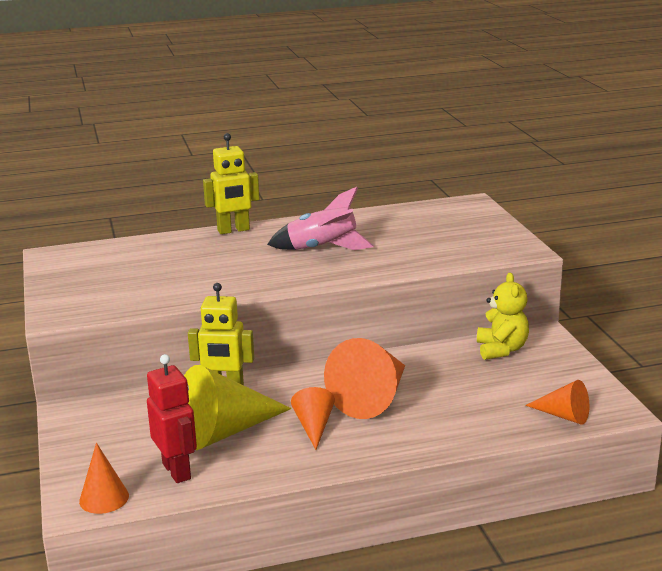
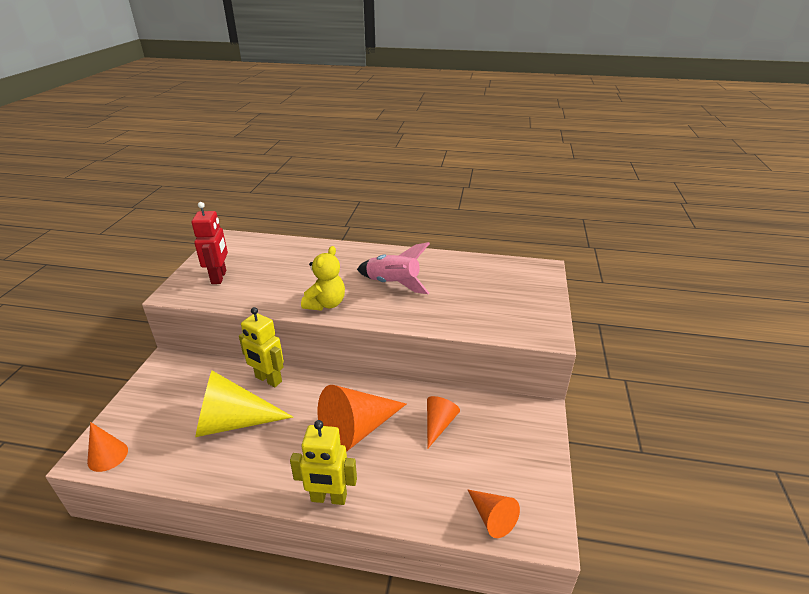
camera: 25 degrees right, 10 degrees up
(177, 471) = (171, 449): red robot -> red robot (219, 277)
(233, 230) = (351, 248): yellow robot -> yellow robot (328, 498)
(314, 426) = (292, 443): orange cone -> orange cone (438, 424)
(501, 349) = (493, 415): yellow teddy bear -> yellow teddy bear (326, 304)

